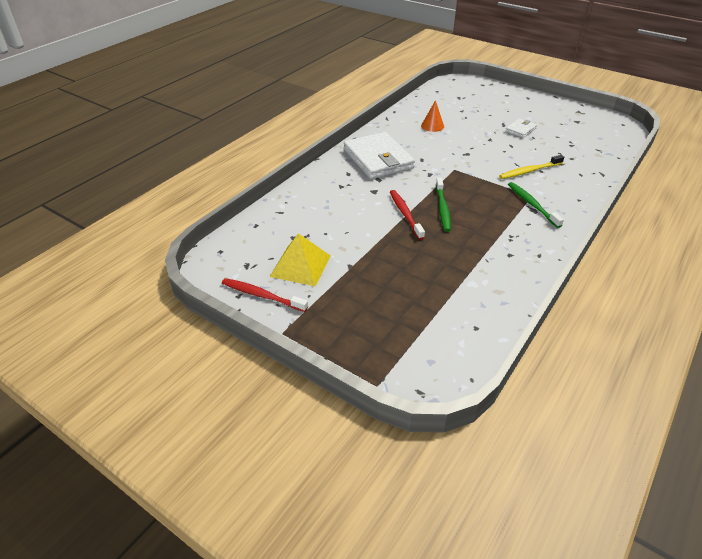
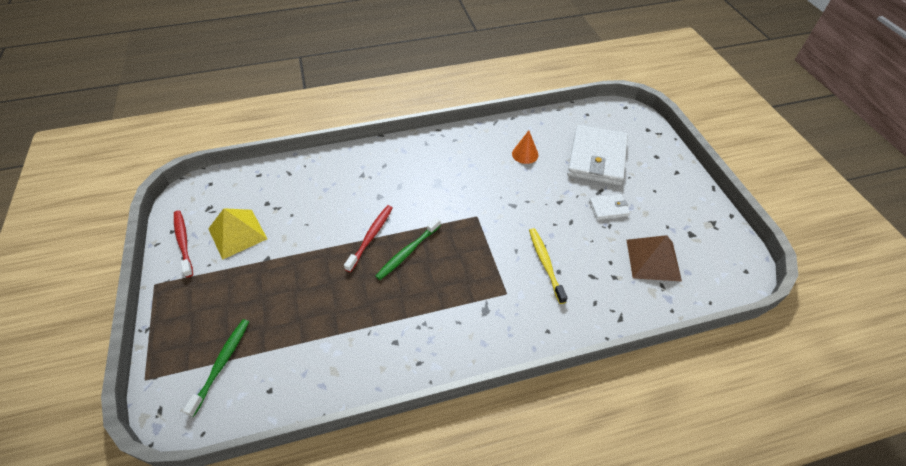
camera: 40 degrees right, 10 degrees up
(378, 159) = (427, 164): white wallet -> white wallet (596, 158)
(529, 171) = (545, 264): yellow toothbrush -> yellow toothbrush turned 60 degrees clockwise
(532, 204) = (492, 303): green toothbrush -> green toothbrush (222, 364)
(577, 141) = (653, 260): none -> brown pyramid

